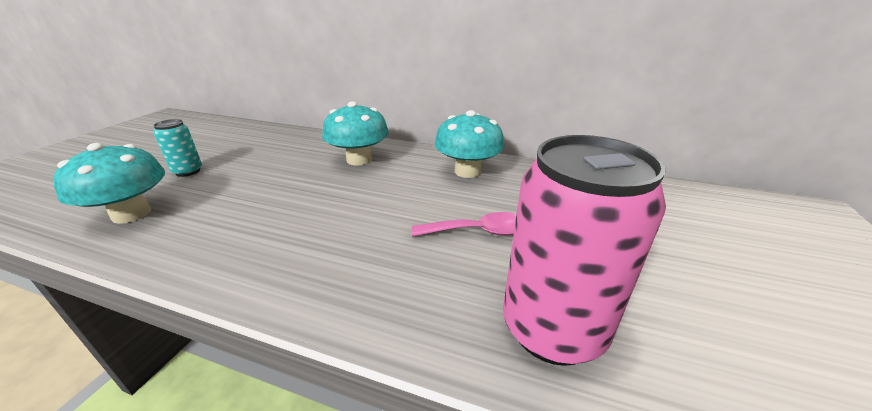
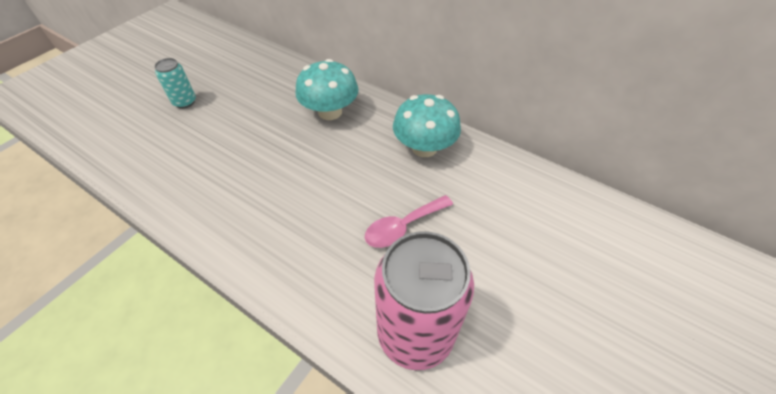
camera: 15 degrees right, 20 degrees up
(131, 214) = (142, 148): turquoise mushroom -> none
(479, 232) = (403, 227): pink spoon -> pink spoon turned 135 degrees clockwise

